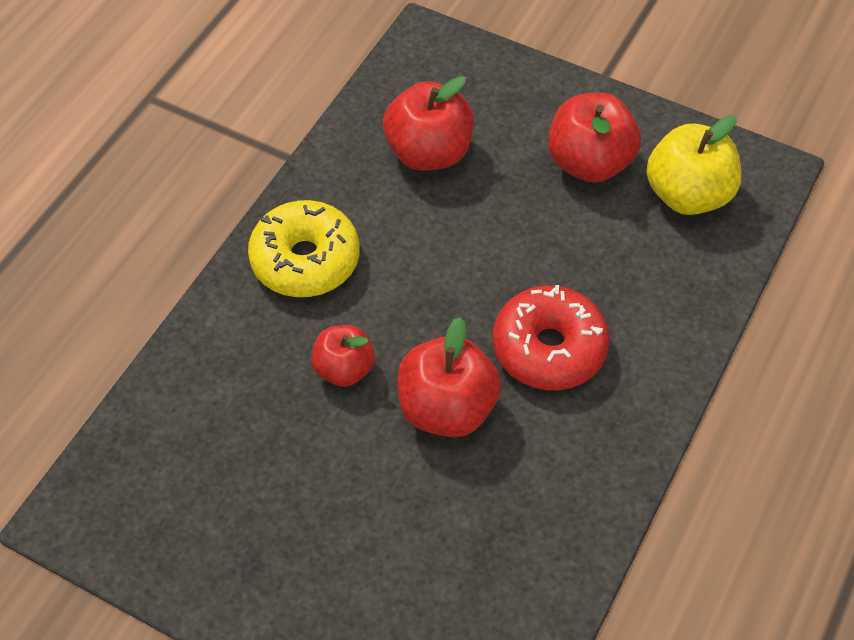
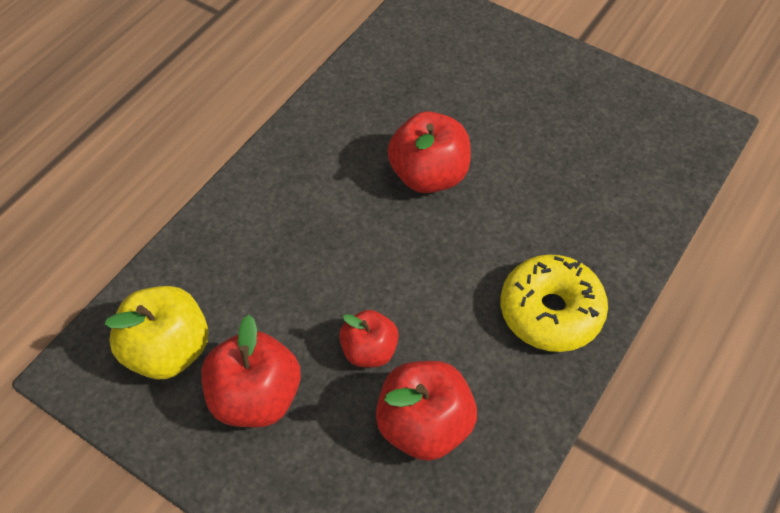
camera: 175 degrees left, 0 degrees up
(344, 369) = (511, 211): red apple -> red apple (369, 351)
(549, 348) = (338, 214): red donut -> none

